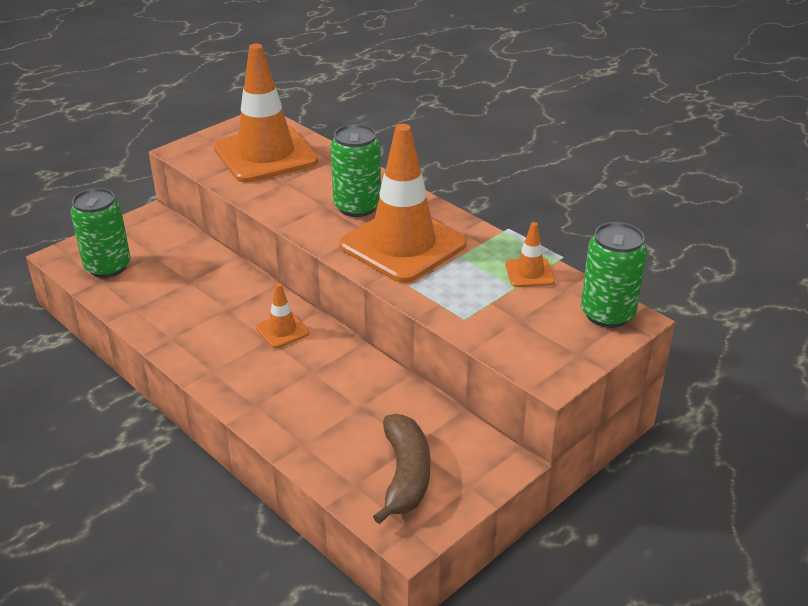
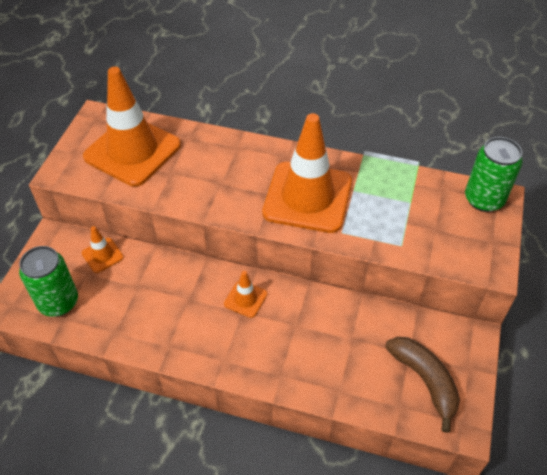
camera: 30 degrees left, 15 degrees up
(357, 207) = (246, 174): green can -> none
(529, 273) = (410, 185): orange traffic cone -> orange traffic cone (102, 255)

